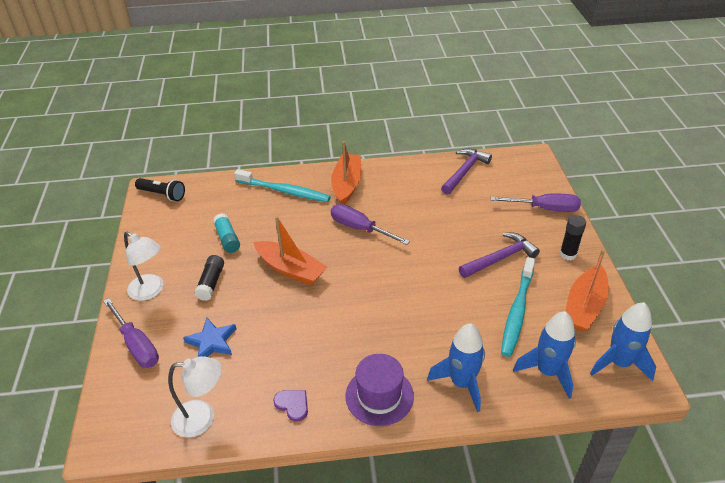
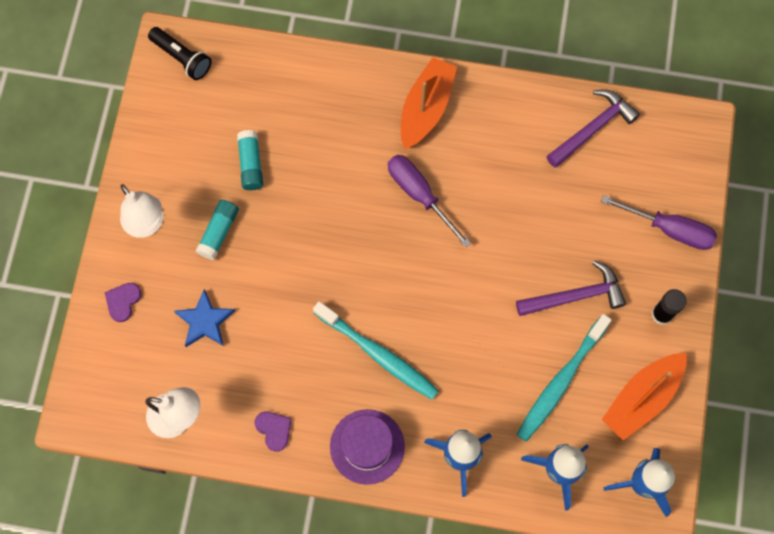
camera: 15 degrees right, 30 degrees up
(137, 345) = (123, 301): purple screwdriver -> purple heart
(211, 283) = (218, 232): black glue stick -> turquoise glue stick
(284, 191) = (340, 97): turquoise toothbrush -> turquoise toothbrush (377, 354)
(291, 269) = (316, 238): orange boat -> none

